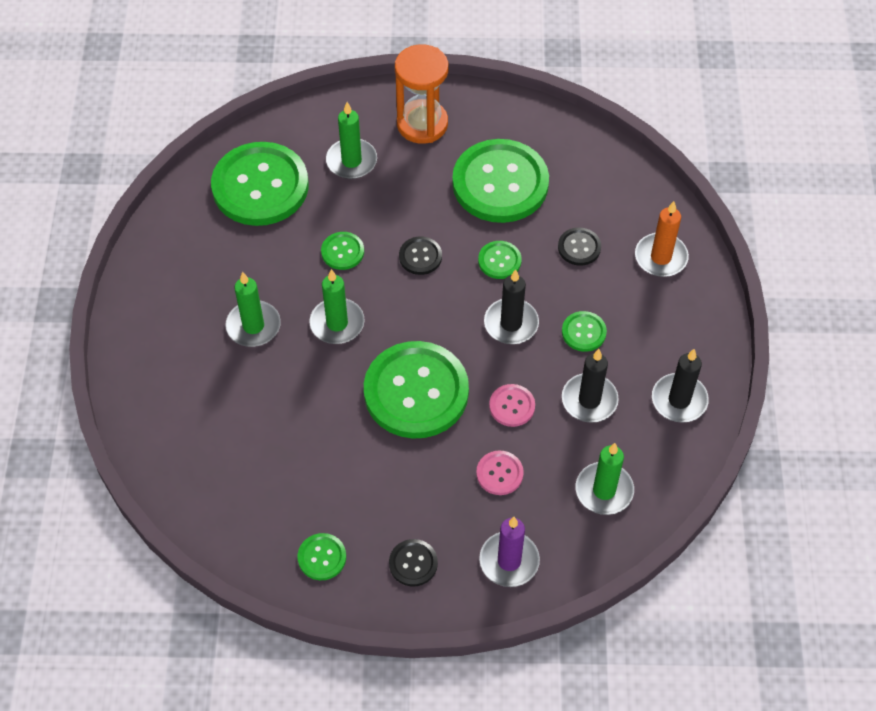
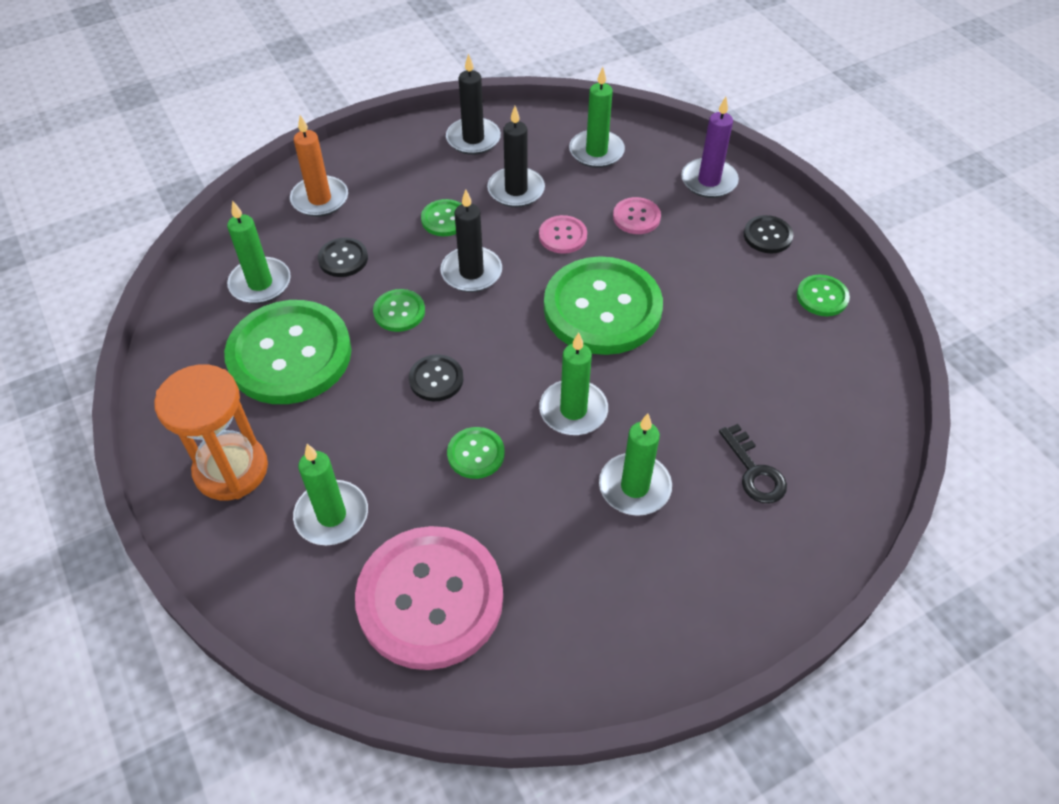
camera: 120 degrees left, 5 degrees down
(212, 402) = (754, 471): none -> black key
(260, 186) = (430, 598): green button -> pink button
(584, 189) = (260, 283): none -> green candle

